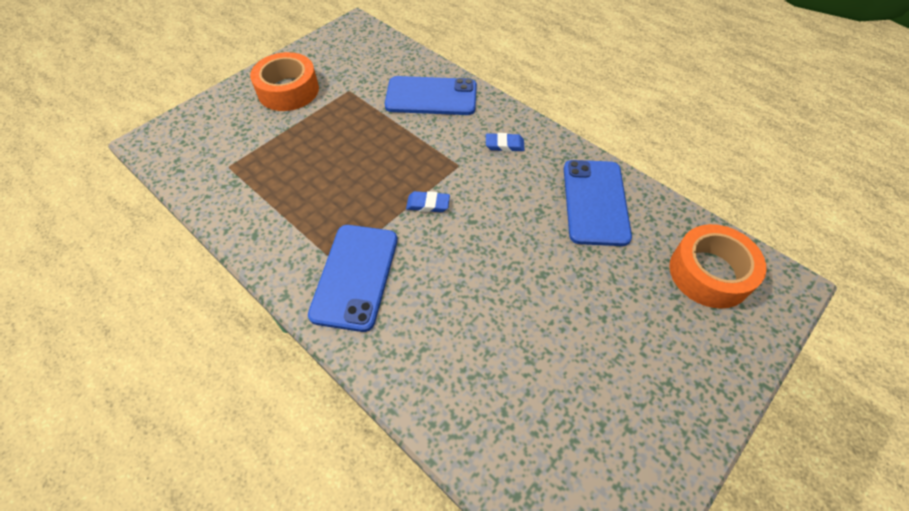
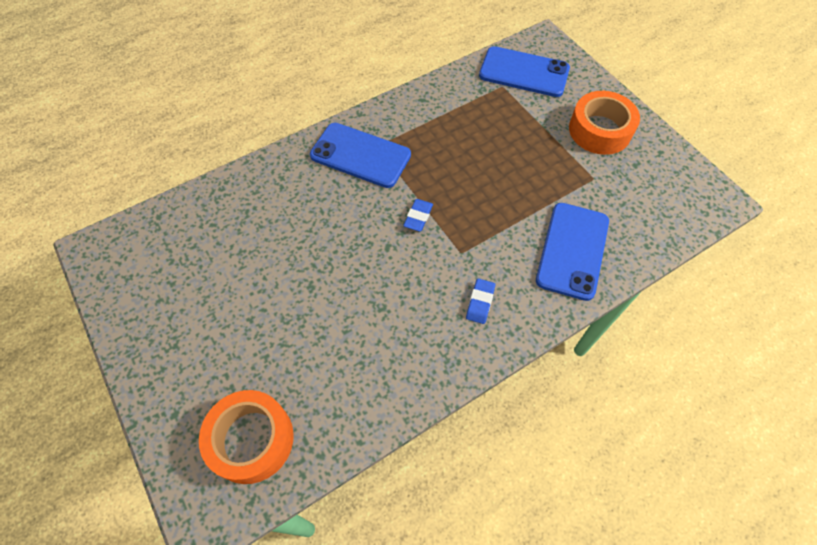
camera: 105 degrees right, 5 degrees up
(595, 202) = (375, 365): blue phone -> blue phone (524, 72)

